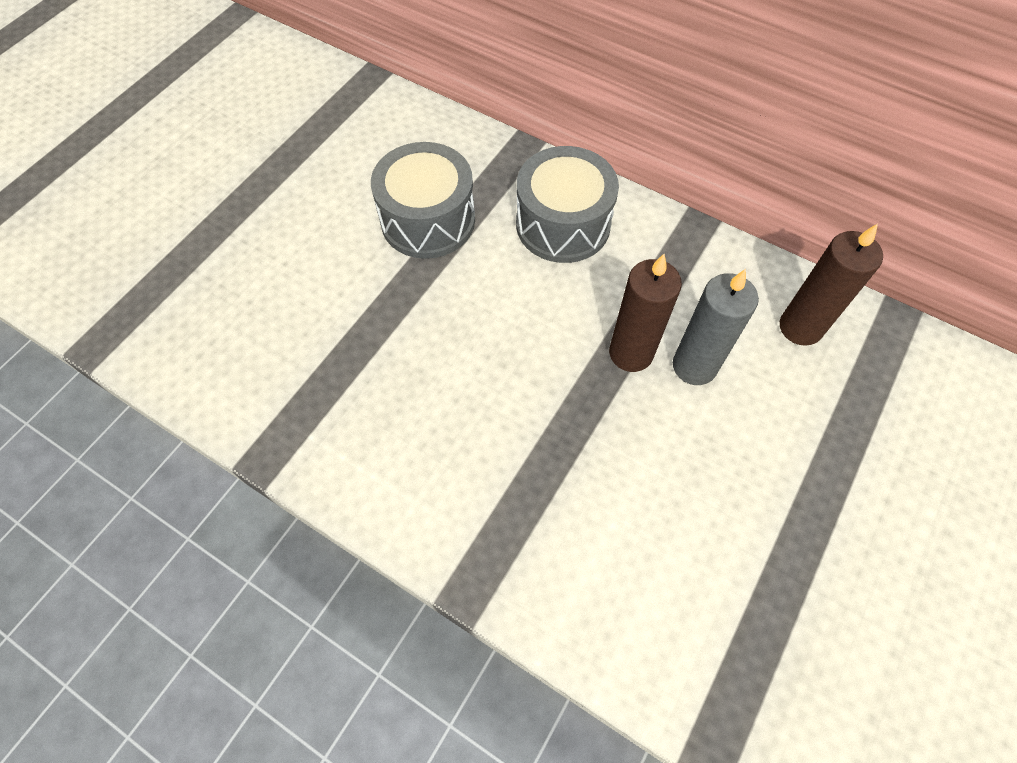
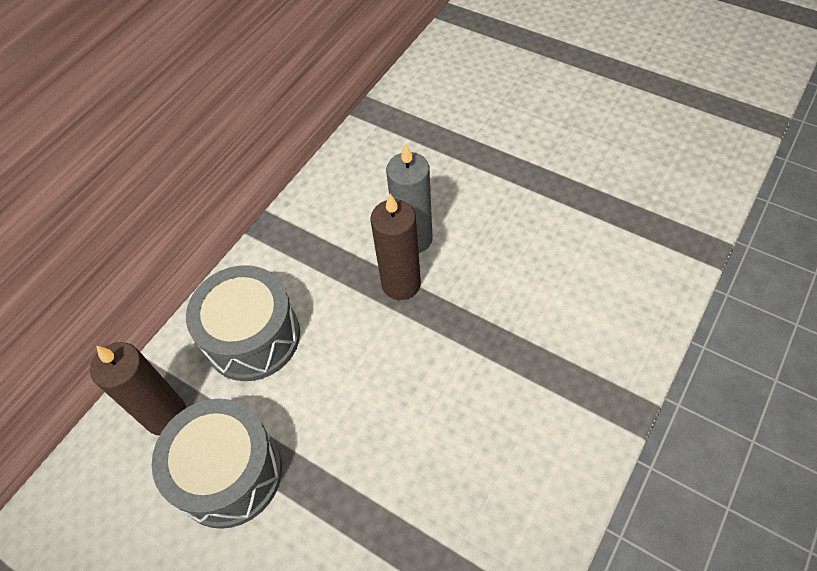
camera: 85 degrees left, 5 degrees down
(800, 327) = (378, 167): brown candle -> brown candle (166, 415)

